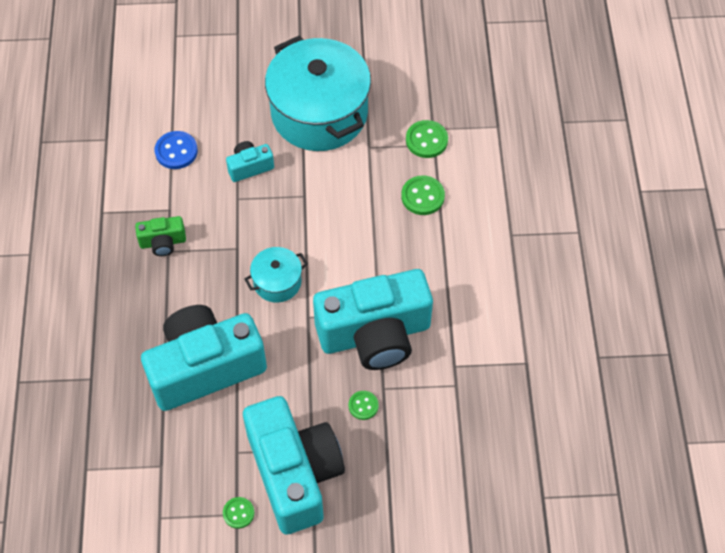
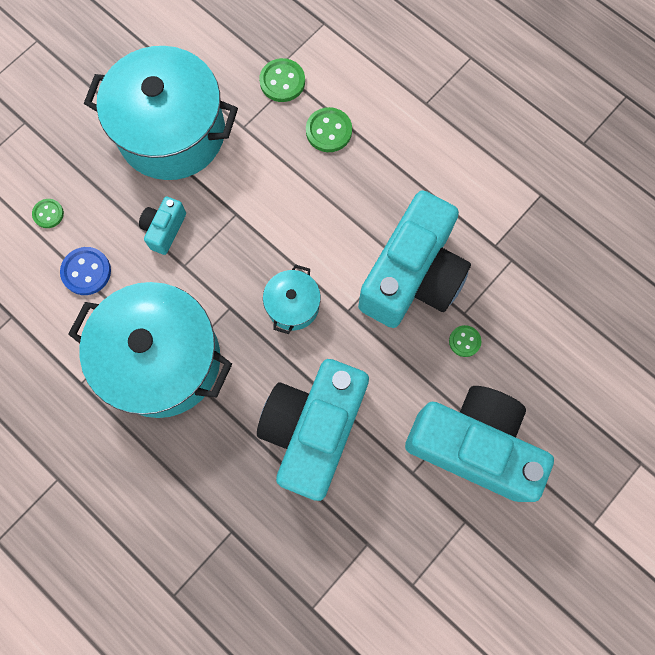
camera: 45 degrees left, 15 degrees up
(163, 242) = (163, 360): green camera -> turquoise pot
(238, 513) = (466, 519): green button -> green button (48, 214)

